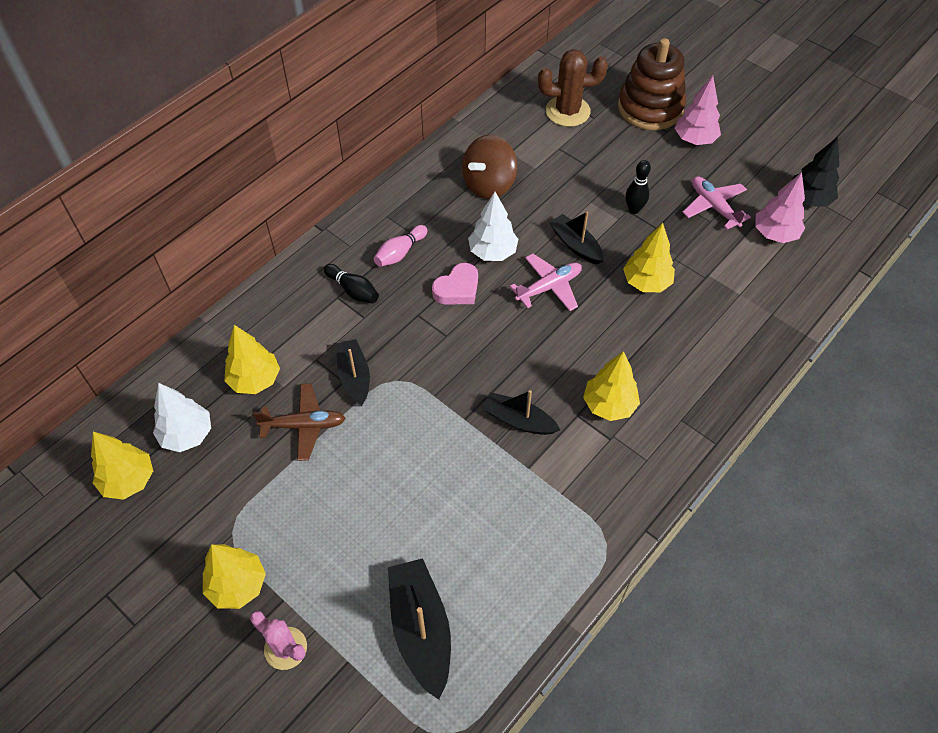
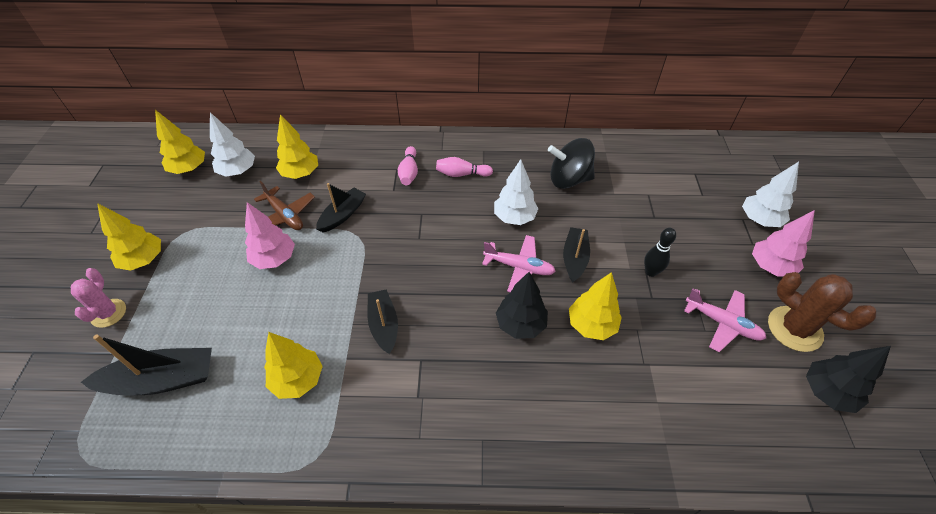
camera: 50 degrees right, 5 degrees down
(353, 290) = (409, 172): black bowling pin -> pink bowling pin
(420, 629) = (162, 380): black boat -> black boat turned 45 degrees clockwise
(457, 289) = (463, 219): pink heart -> none
(489, 184) = (569, 179): brown spinning top -> black spinning top
(567, 111) = (687, 178): brown cactus -> brown cactus (794, 329)
(605, 326) = (520, 324): none -> black tree
(609, 405) = (449, 375): yellow tree -> yellow tree (298, 379)
(650, 108) = (759, 220): brown stacking toy -> white tree
(714, 207) = (722, 323): pink plane -> pink plane turned 105 degrees clockwise
(775, 234) = (753, 389): pink tree -> pink tree (274, 259)

